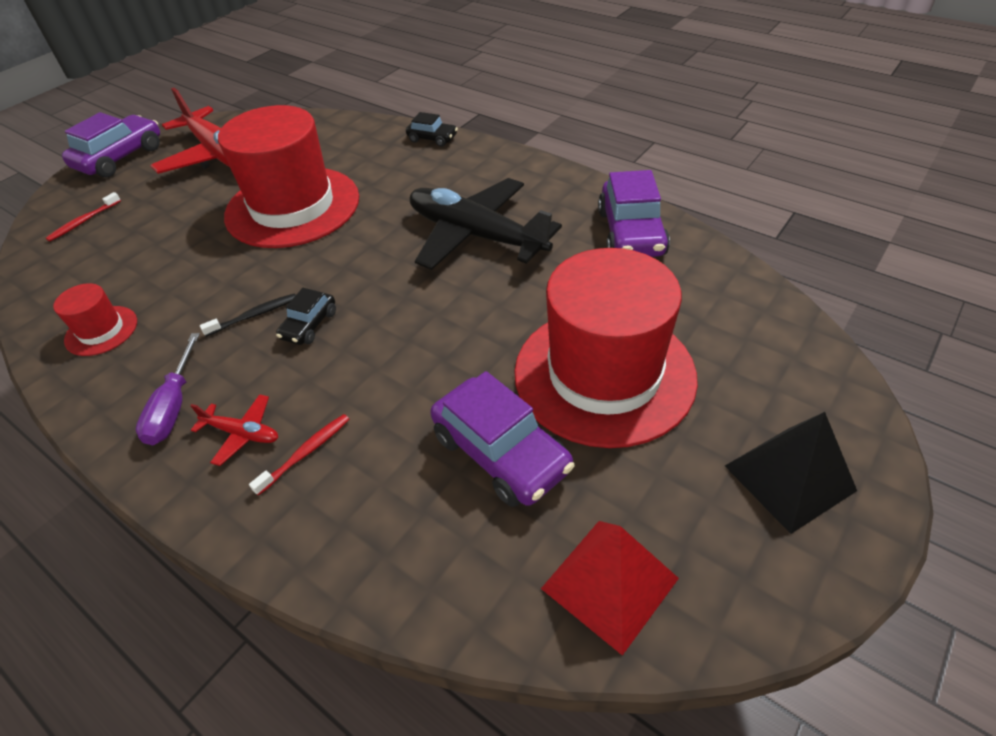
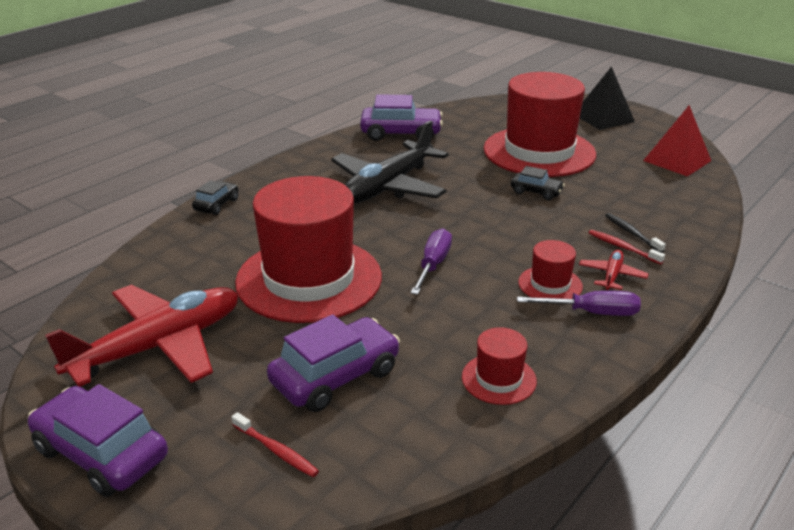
camera: 90 degrees left, 15 degrees down
(239, 372) = (550, 284): none -> red hat
(254, 315) = (479, 284): black toothbrush -> black toothbrush (632, 233)
(300, 280) = (433, 265): none -> purple screwdriver
(309, 325) = (493, 255): black car -> black car (536, 192)
(501, 452) = (605, 183): purple car -> purple car (335, 376)

